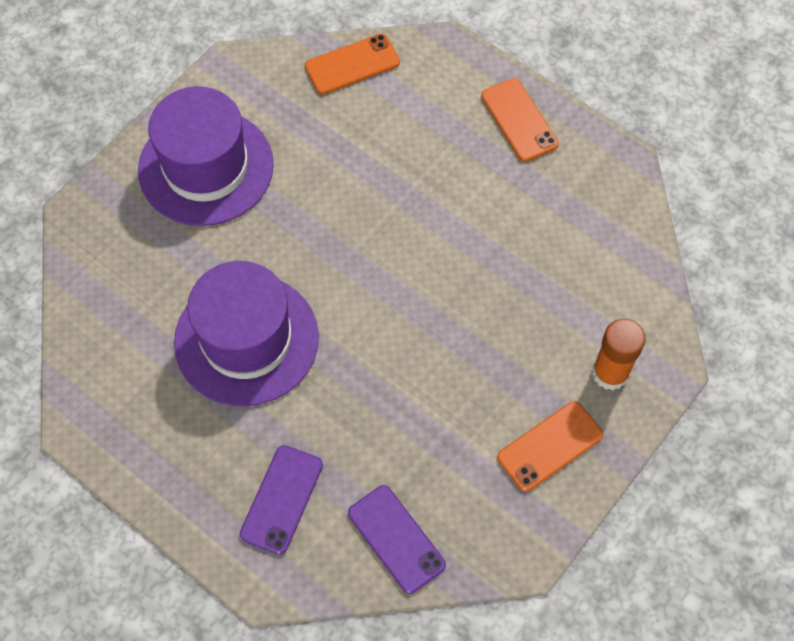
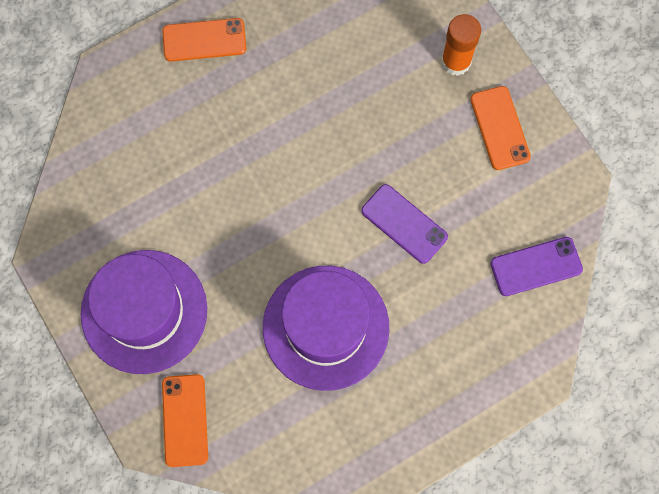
camera: 70 degrees left, 10 degrees up
(281, 499) = (475, 342): purple phone -> purple phone (404, 224)
(352, 64) = (89, 153): orange phone -> orange phone (185, 420)

